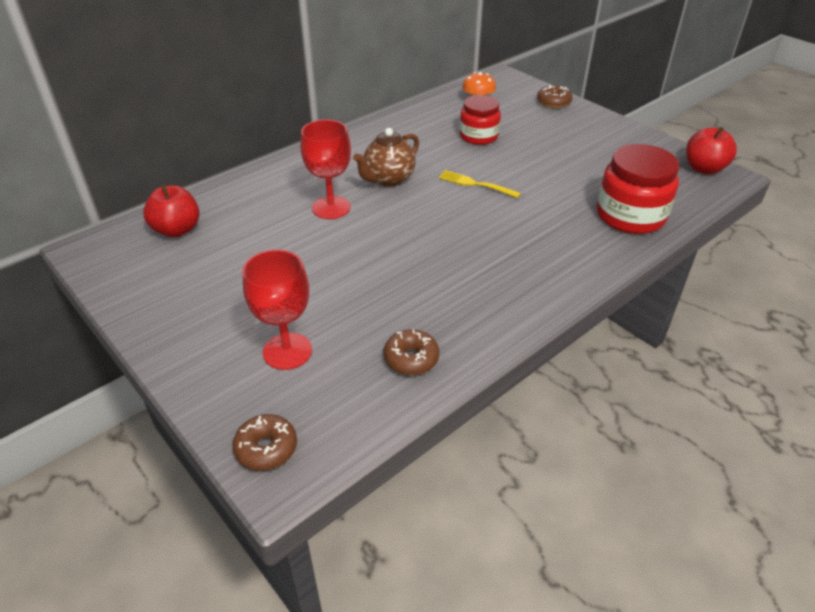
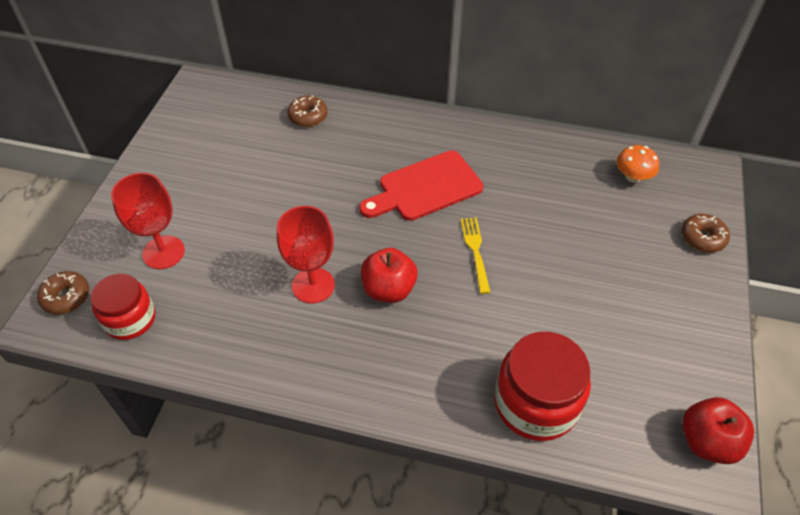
camera: 55 degrees right, 10 degrees up
(177, 230) = (252, 111): red apple -> red apple (389, 289)
(331, 207) = (351, 176): red goblet -> red goblet (313, 285)
(388, 179) = (425, 188): brown teapot -> red cutting board
(411, 359) = (201, 330): brown donut -> brown donut (308, 116)
(478, 136) = (563, 211): red jar -> red jar (130, 319)

